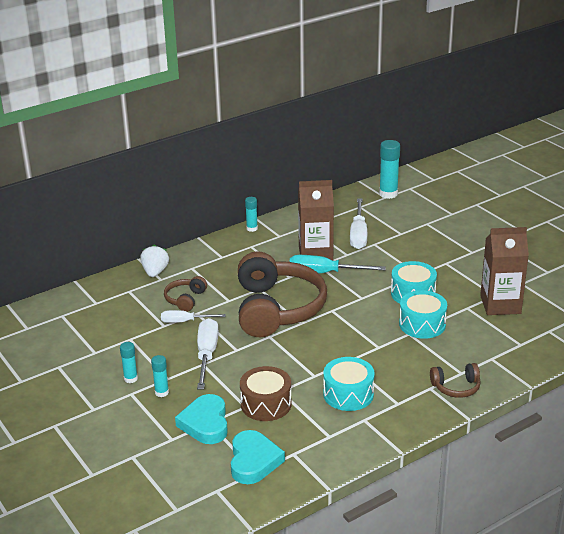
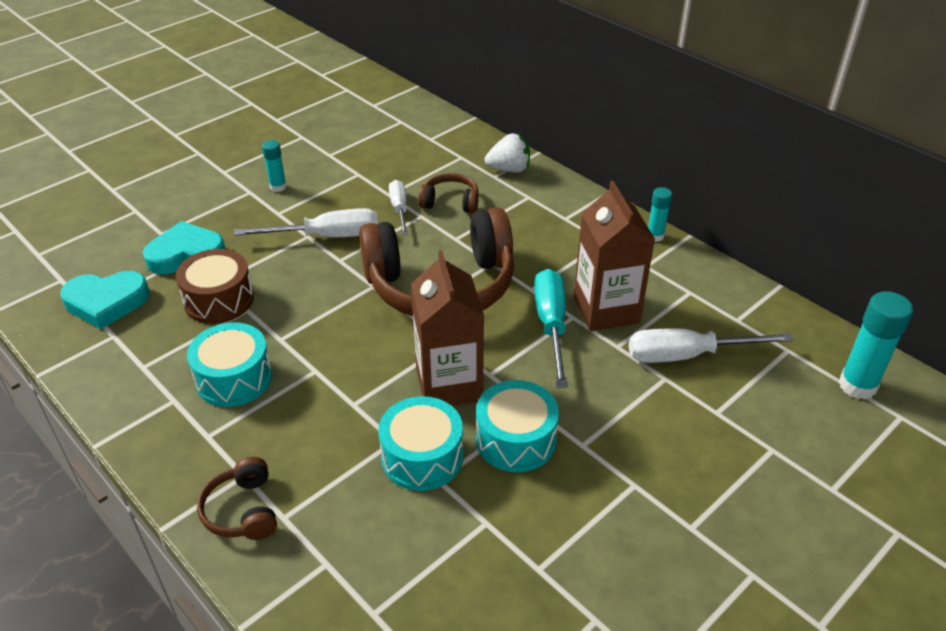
camera: 80 degrees right, 10 degrees up
(161, 392) = (250, 213): turquoise glue stick -> none
(500, 305) = (505, 578): brown carton -> brown carton (449, 384)

